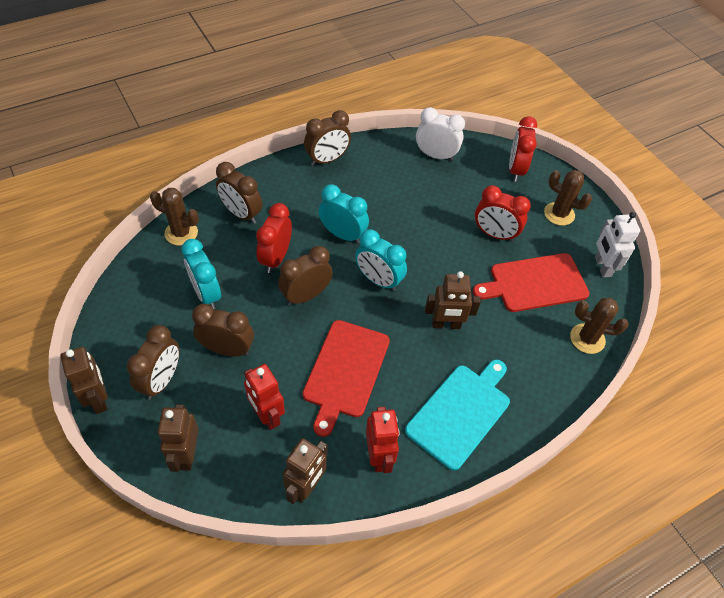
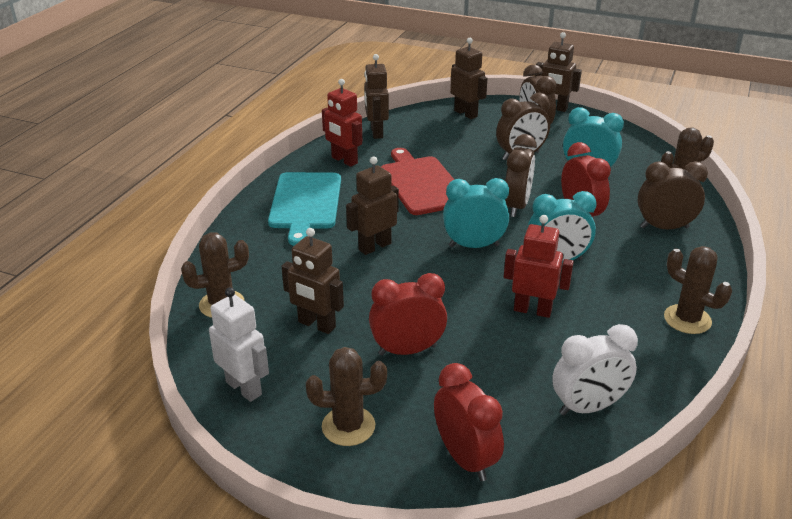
camera: 145 degrees right, 20 degrees down
(267, 415) = (444, 144): red robot -> red robot (532, 310)
(327, 160) = (687, 319): brown clock -> brown cactus
(534, 283) = (316, 325): red cutting board -> brown robot

